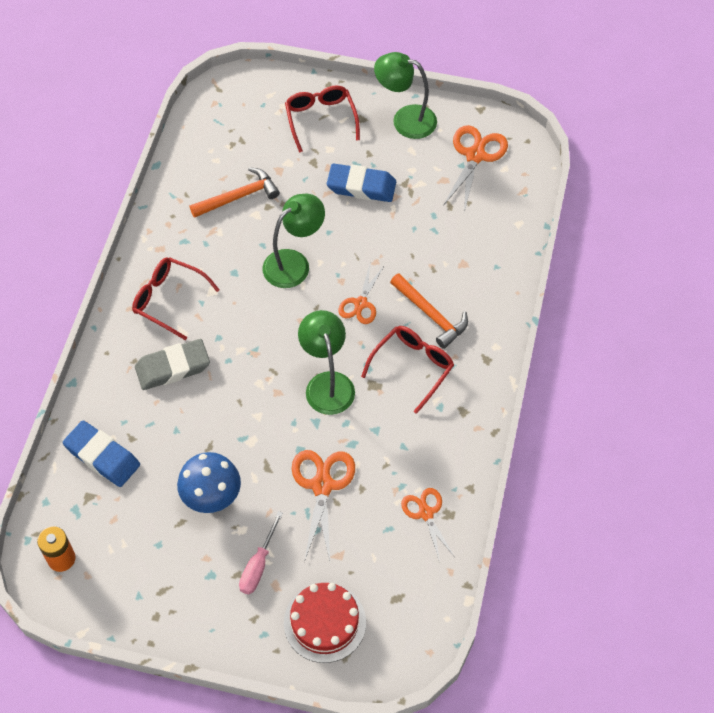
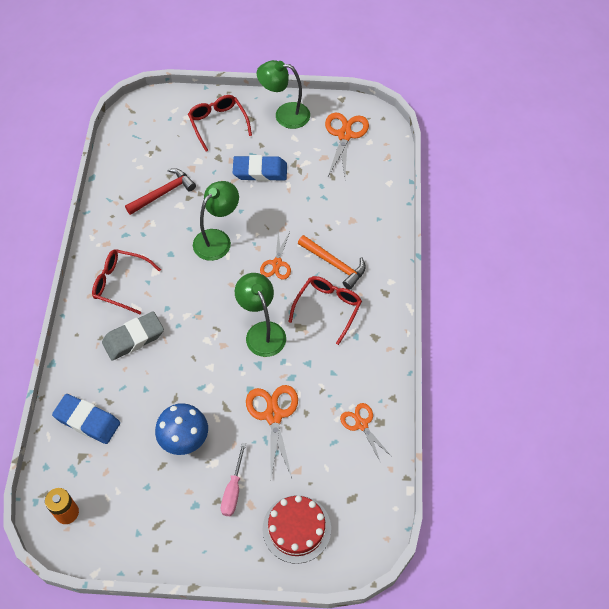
camera: 10 degrees left, 0 degrees up
(238, 196) = (163, 193): orange hammer -> red hammer

